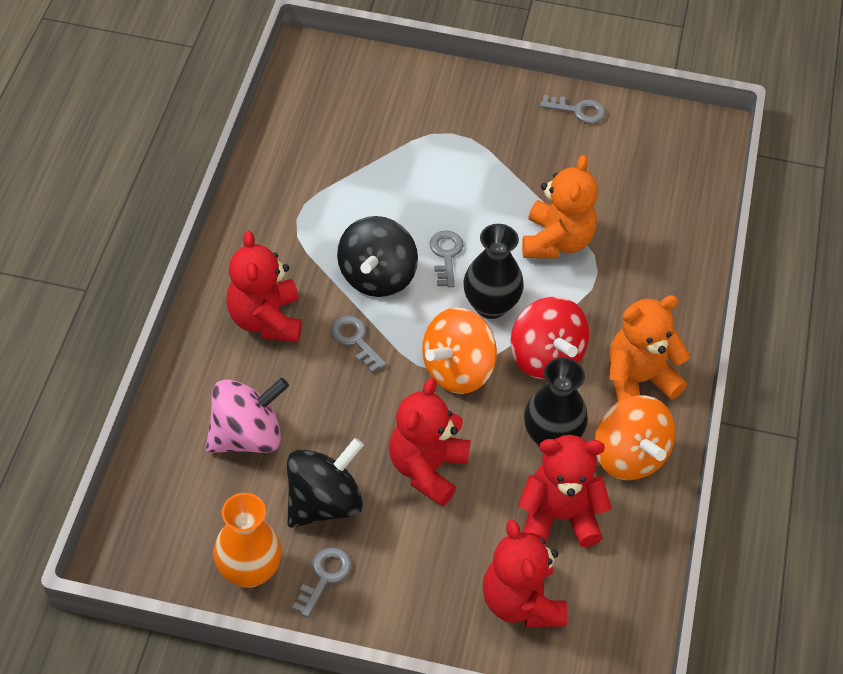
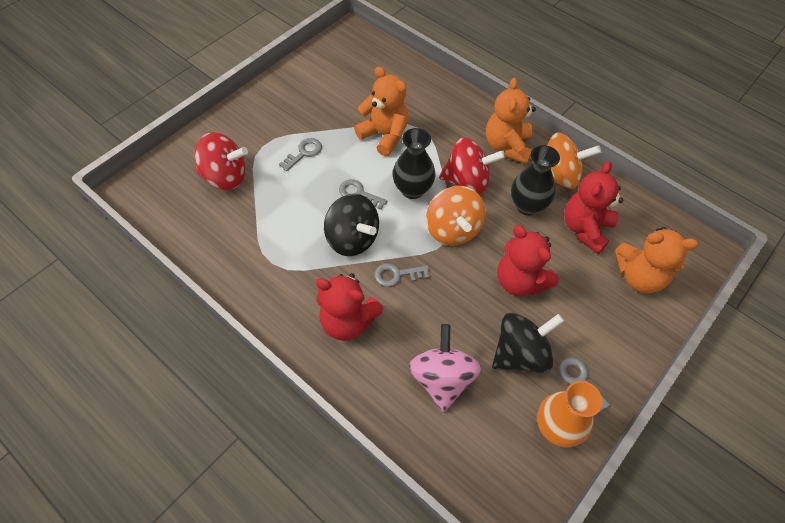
camera: 60 degrees left, 5 degrees up
(324, 503) = (520, 354): black spinning top -> black spinning top turned 75 degrees clockwise
(382, 122) = (225, 177): none -> red spinning top
(521, 602) = (639, 276): red teddy bear -> orange teddy bear
(578, 110) = (292, 79): grey key -> grey key (304, 153)

